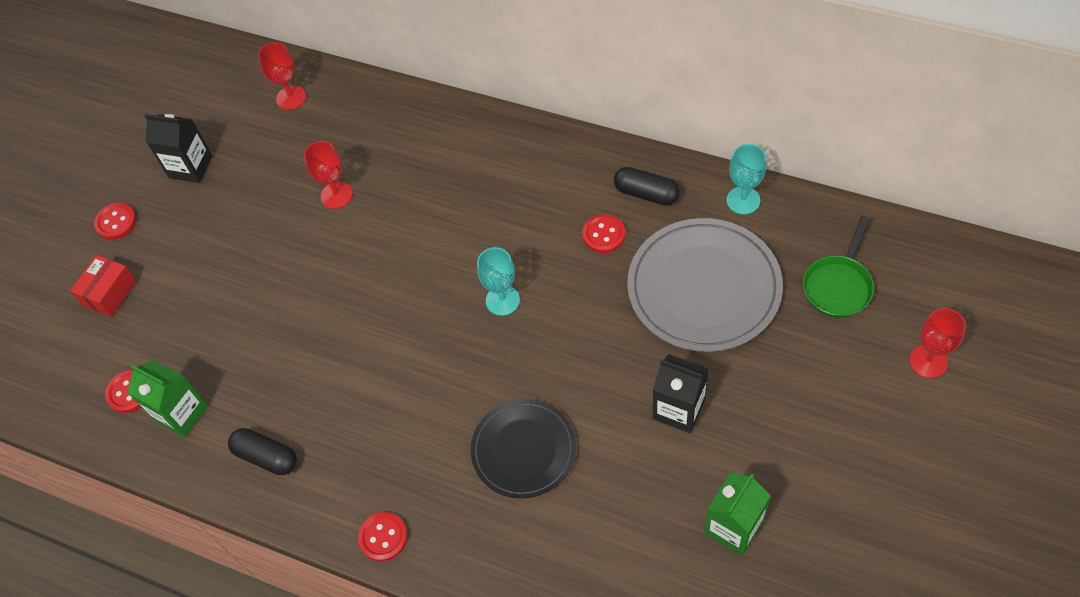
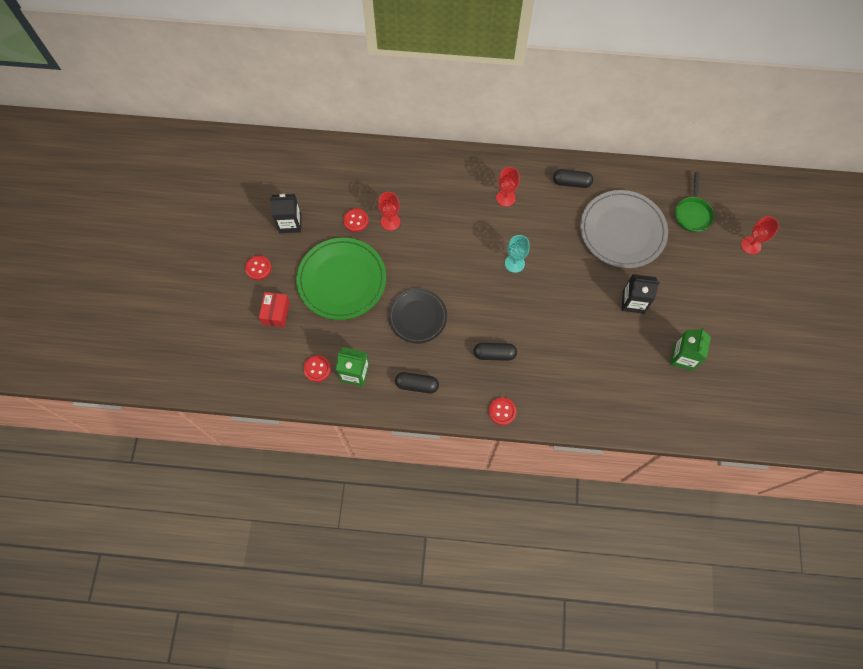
camera: 25 degrees left, 10 degrees up
(226, 266) = (342, 280): none -> green plate
(291, 98) = (334, 165): red goblet -> red goblet (505, 198)
(410, 438) = (494, 354): none -> black capsule
(523, 450) = (559, 344): black plate -> black plate (417, 317)
(604, 234) = (556, 212): red button -> red button (356, 221)
(743, 200) = (626, 175): turquoise goblet -> none

